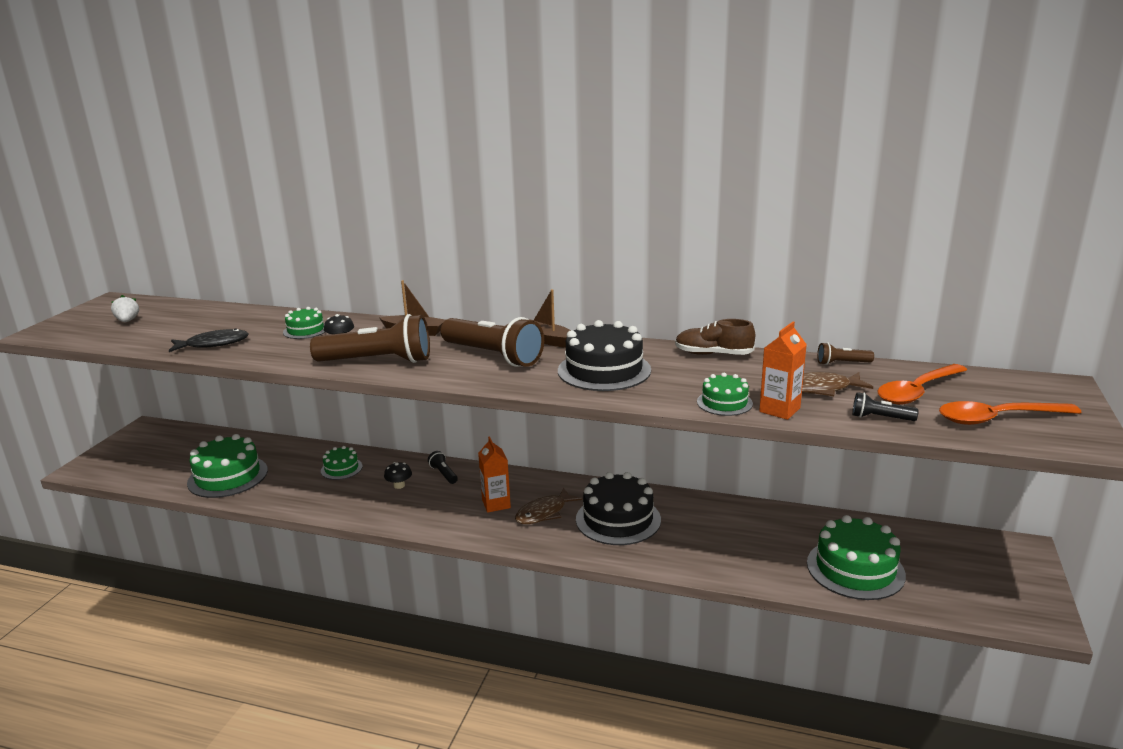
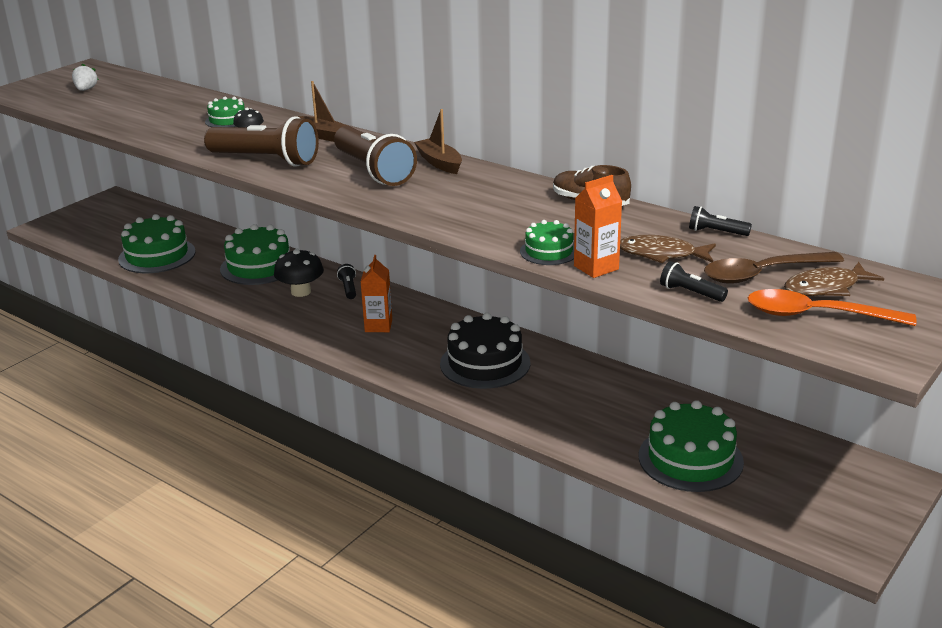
camera: 20 degrees right, 5 degrees up
(213, 344) = (140, 122): black fish -> none
(341, 468) = (259, 266): green cake -> green cake, size x1.85
(399, 485) = (301, 292): black mushroom -> black mushroom, size x1.74
(544, 513) = (418, 343): brown fish -> brown fish (826, 288)
(604, 370) = (464, 201): black cake -> none
(842, 363) = (716, 232): brown flashlight -> black flashlight
(917, 391) = (763, 274): orange spoon -> brown spoon

